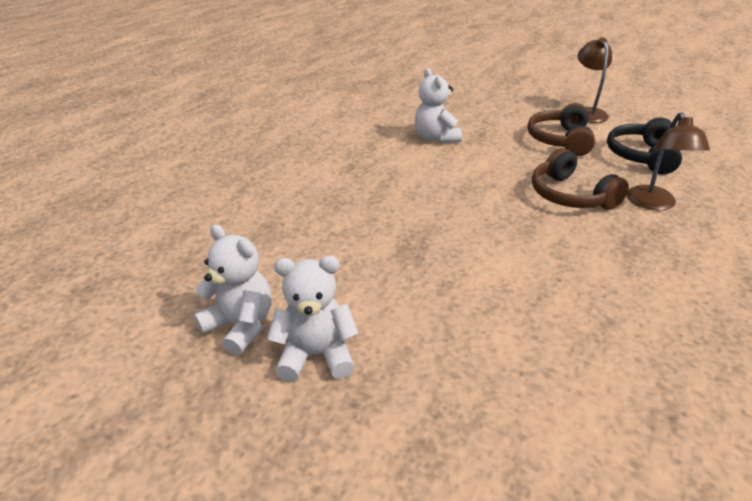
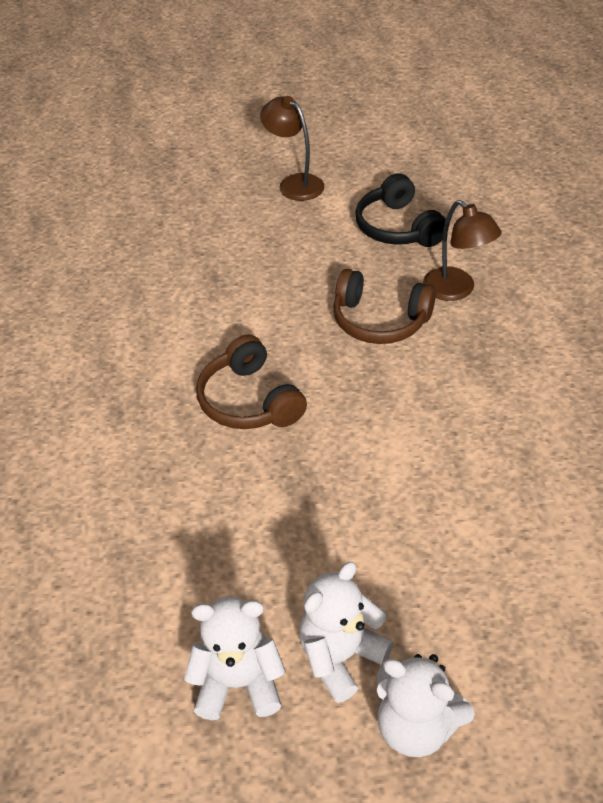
camera: 40 degrees left, 10 degrees up
(436, 138) = (170, 310): white teddy bear -> white teddy bear (416, 726)
(560, 140) = (304, 243): brown headphones -> brown headphones (249, 401)

